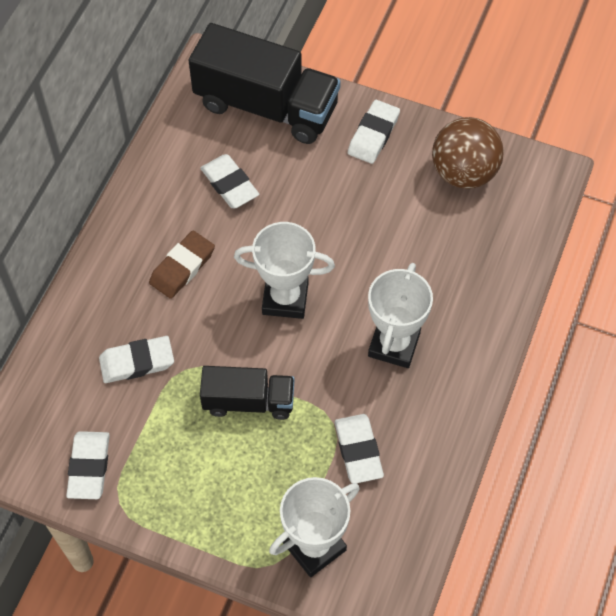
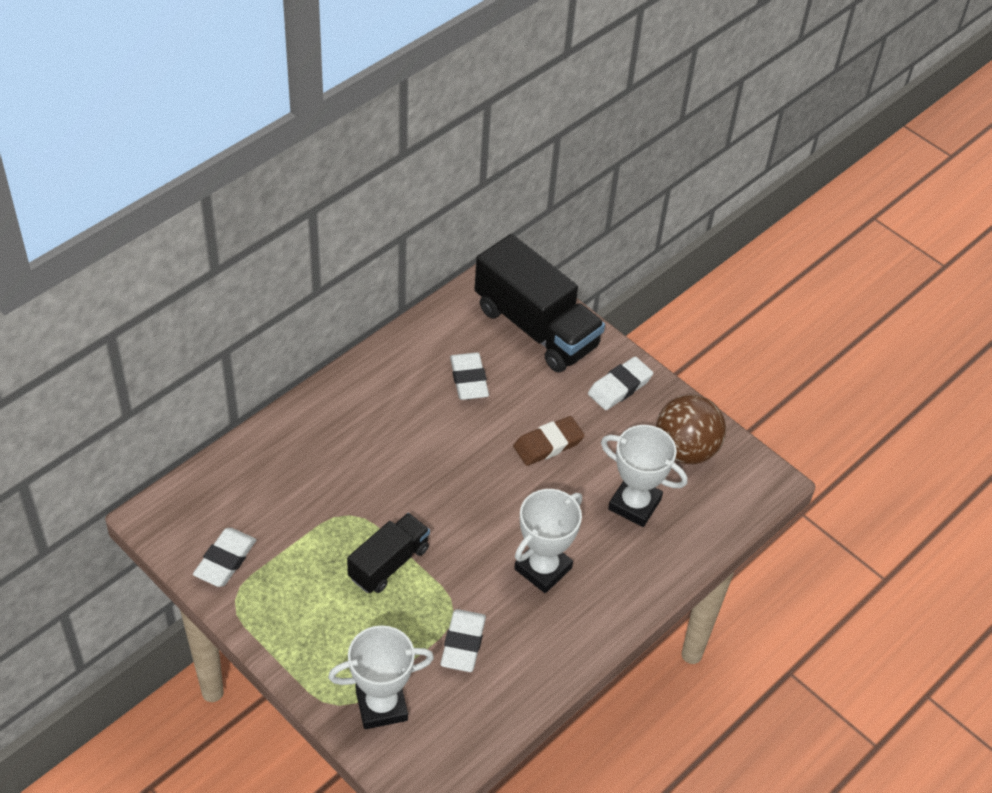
camera: 20 degrees right, 10 degrees down
(137, 362) = (311, 492): white eraser -> none
(182, 267) = (391, 431): brown eraser -> brown eraser (548, 444)
(248, 401) = (389, 563): black truck -> black truck turned 75 degrees counterclockwise
(285, 298) = (466, 492): white trophy -> white trophy (634, 504)

